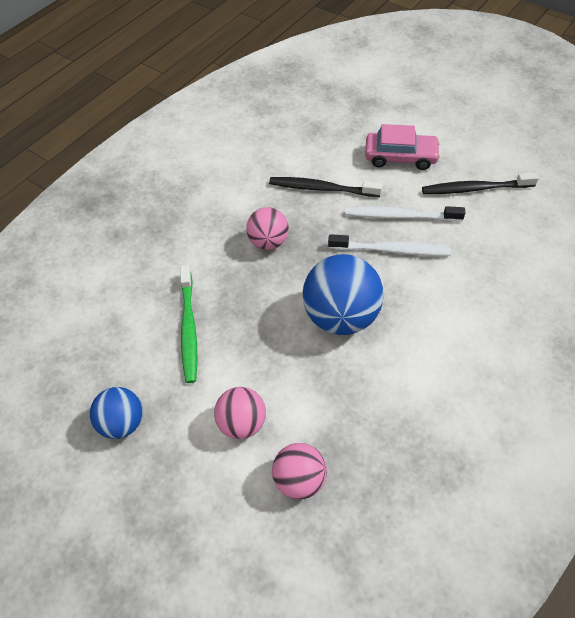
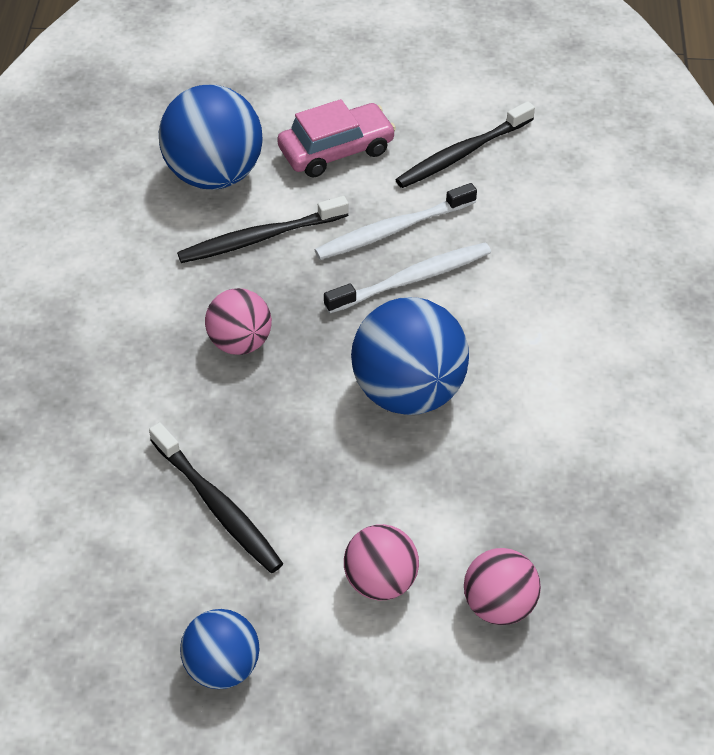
camera: 35 degrees left, 5 degrees down
(189, 328) = (218, 506): green toothbrush -> black toothbrush
(323, 143) = (214, 175): none -> blue ball

